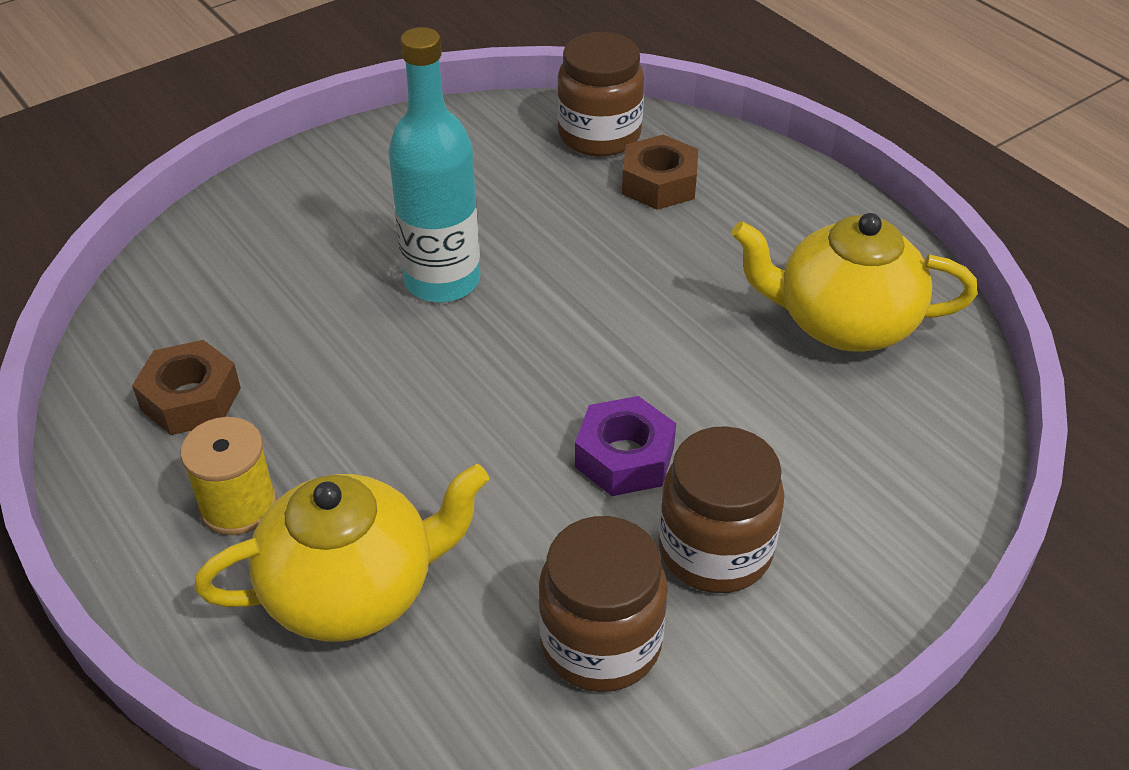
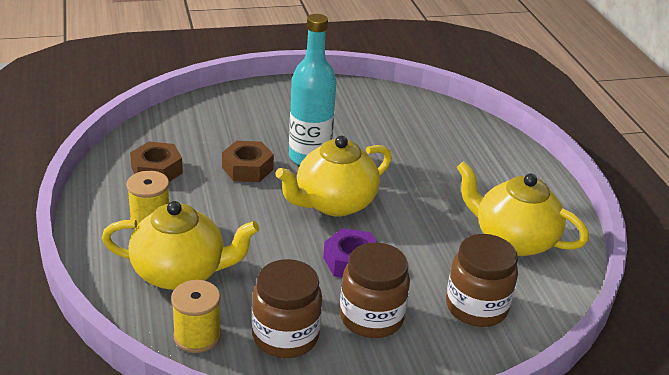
camera: 20 degrees right, 10 degrees down
(454, 705) = (197, 336): none -> yellow spool
(533, 356) = (334, 203): none -> yellow teapot
(599, 135) = (435, 116): brown jar -> brown jar (476, 307)
(659, 183) = (453, 147): brown nut -> brown nut (247, 168)

